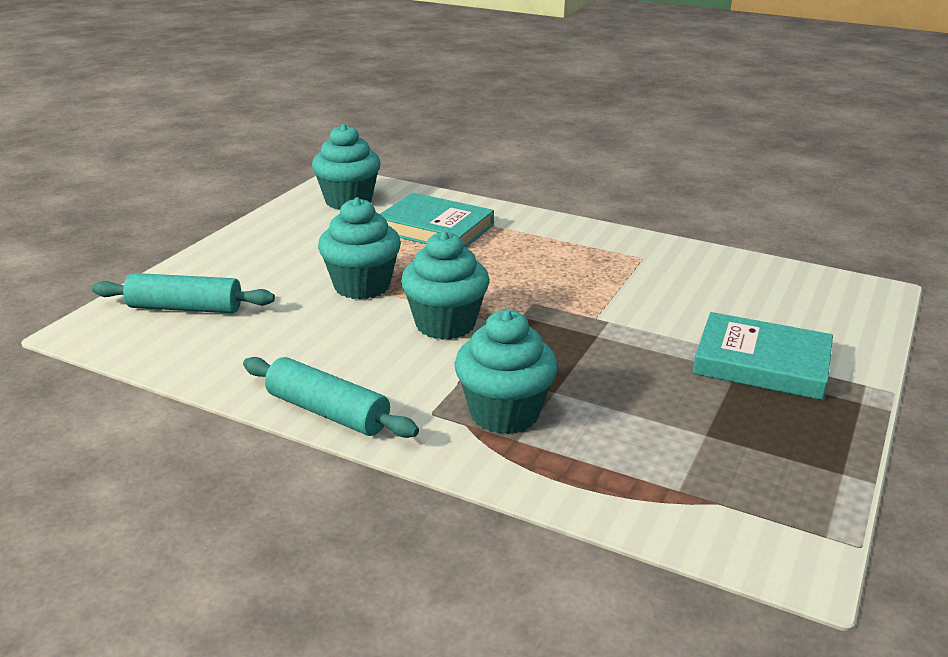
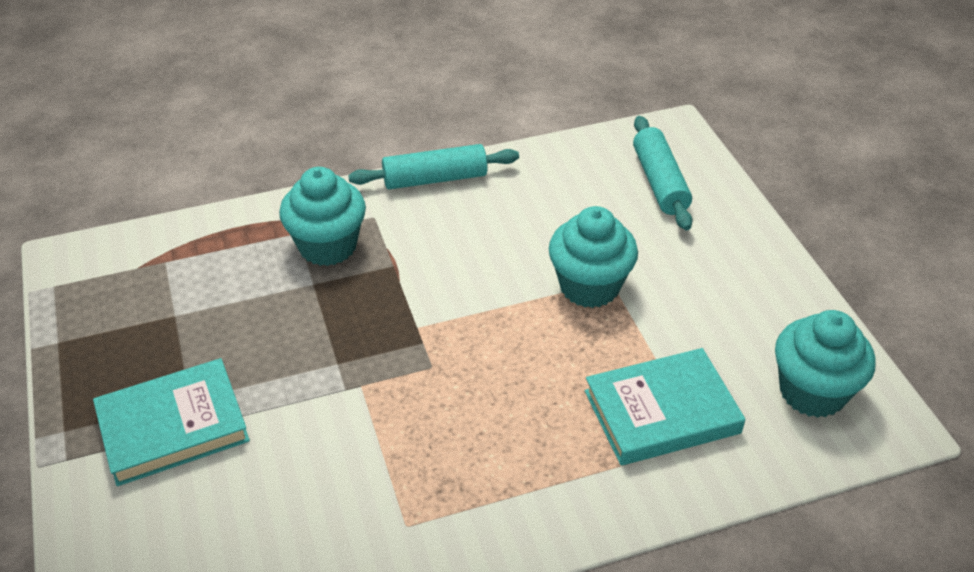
camera: 135 degrees right, 15 degrees up
(185, 308) = (659, 182): turquoise rolling pin -> turquoise rolling pin turned 60 degrees counterclockwise
(445, 324) = (467, 293): turquoise cupcake -> none

